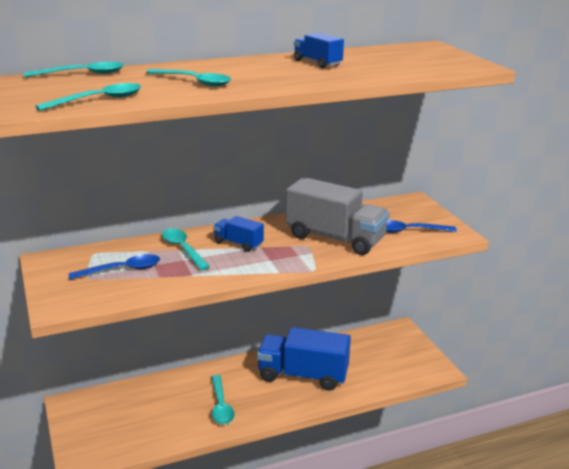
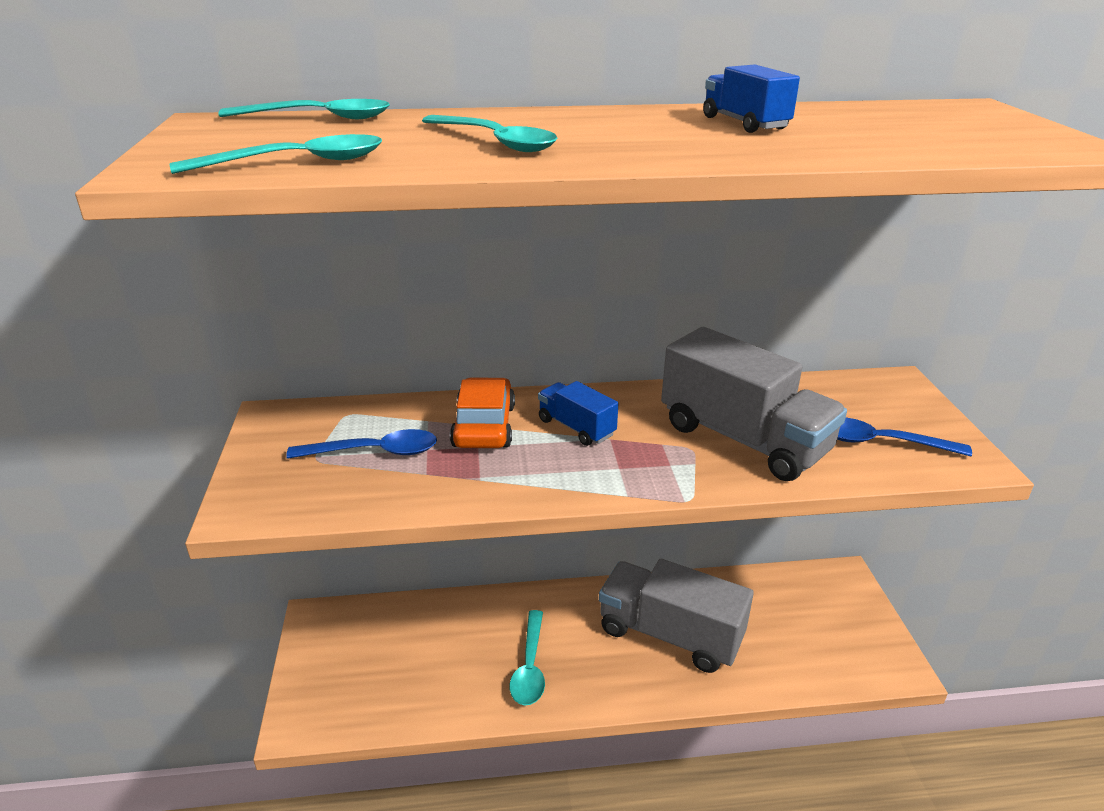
camera: 15 degrees right, 5 degrees up
(183, 249) = (484, 426): turquoise spoon -> orange car
(303, 375) = (669, 634): blue truck -> grey truck

